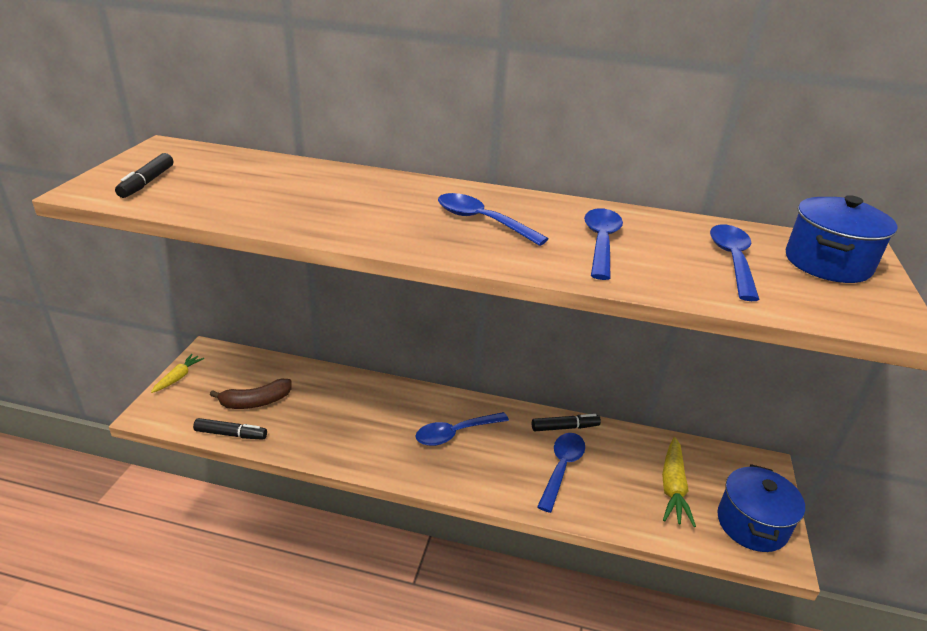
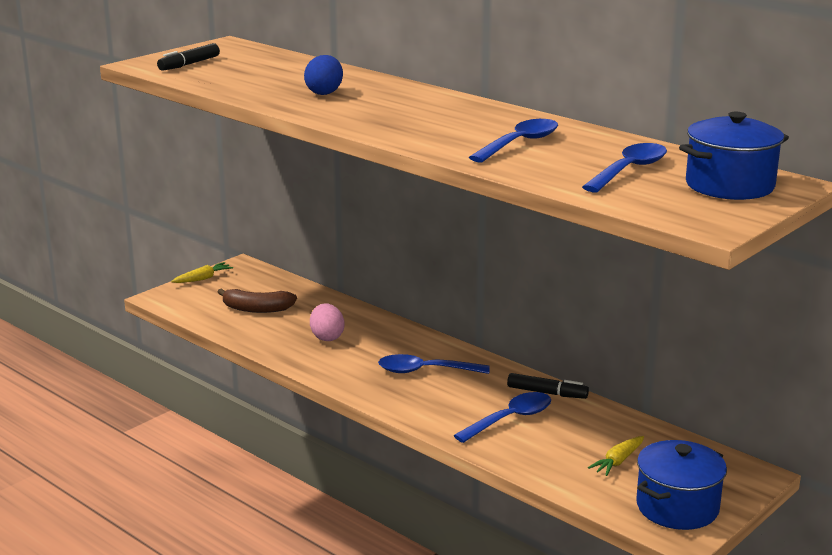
camera: 30 degrees right, 10 degrees down
(231, 434) = (218, 325): black marker -> none
(339, 203) = (324, 93): none -> blue egg
(344, 418) = (327, 337): none -> pink egg
(482, 221) = (432, 118): blue spoon -> none
(673, 488) = (618, 461): yellow carrot -> yellow carrot, size x0.63

